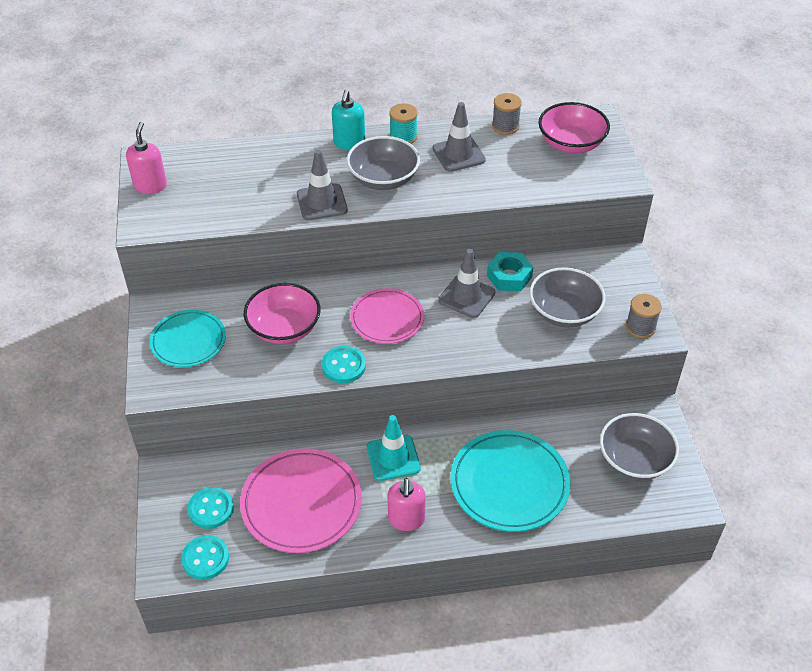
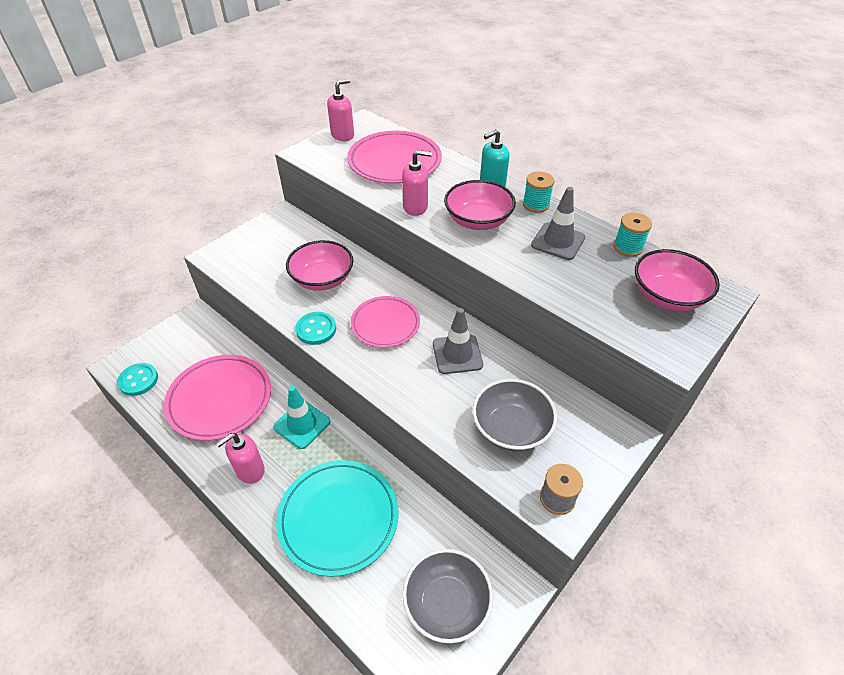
camera: 50 degrees right, 0 degrees up
(188, 341) = (268, 245): turquoise plate -> none
(211, 509) = (181, 356): turquoise button -> none
(239, 177) = (394, 161): none -> pink plate
(322, 202) = (415, 207): grey traffic cone -> pink soap dispenser
(383, 179) = (478, 220): grey bowl -> pink bowl
(505, 126) = (628, 247): grey spool -> turquoise spool
(509, 276) = (509, 367): turquoise nut -> none

